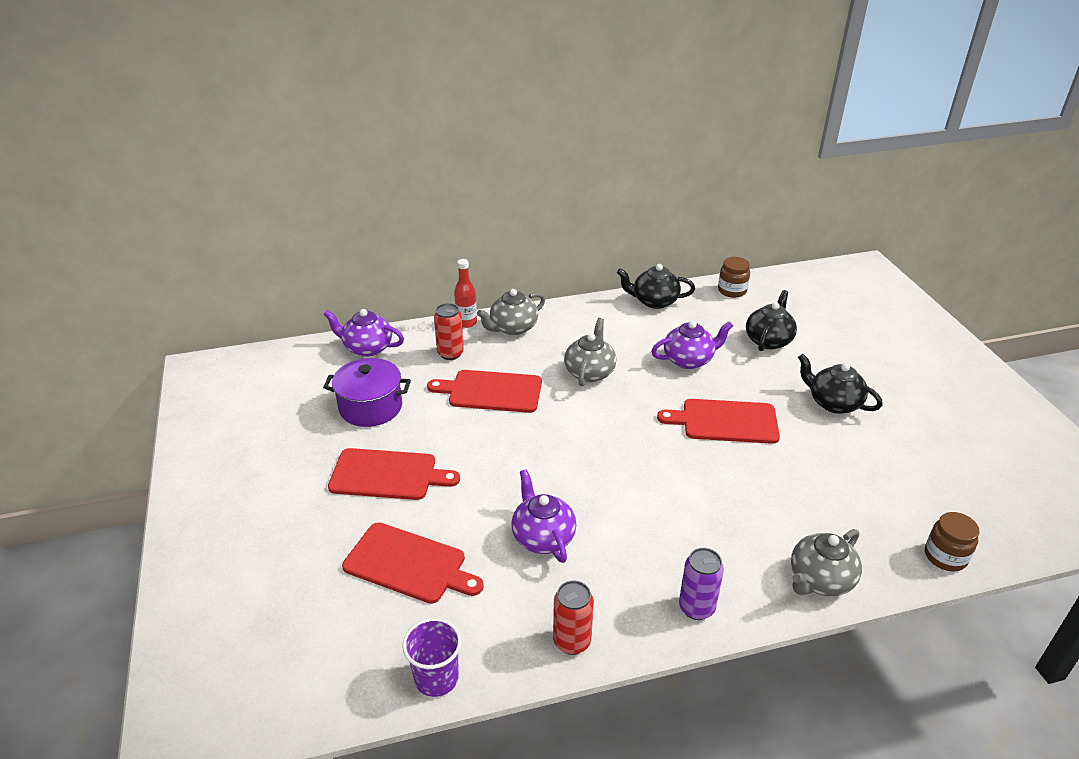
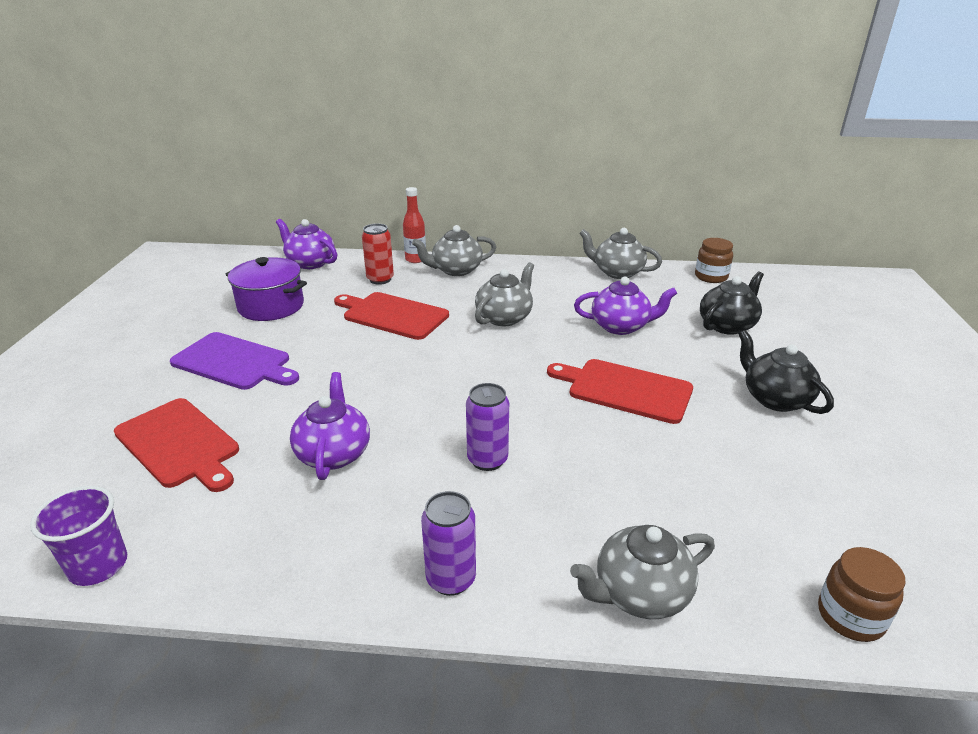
camera: 20 degrees right, 5 degrees down
(387, 475) = (234, 362): red cutting board -> purple cutting board
(572, 641) = (273, 572): red can -> none
(654, 301) = (617, 272): black teapot -> grey teapot
(662, 510) = (487, 460): none -> purple can

